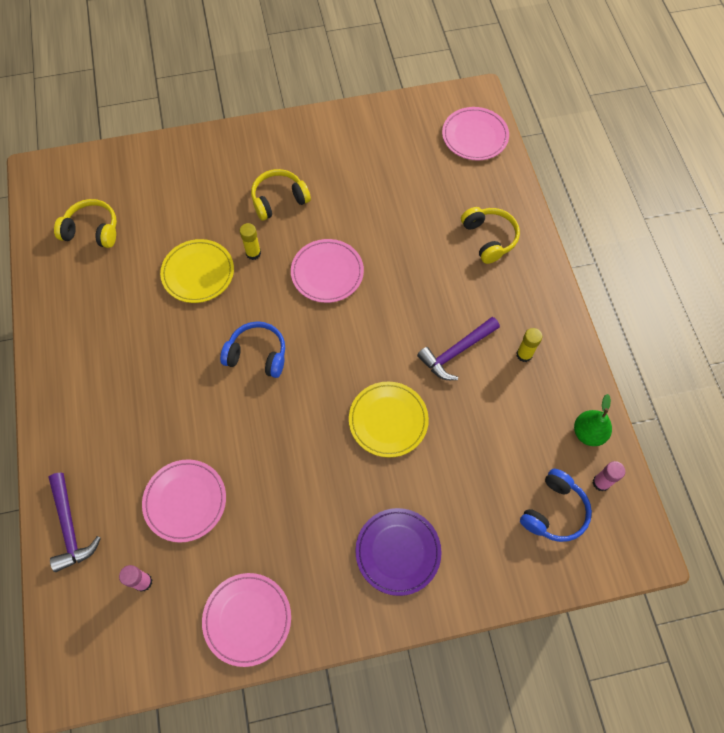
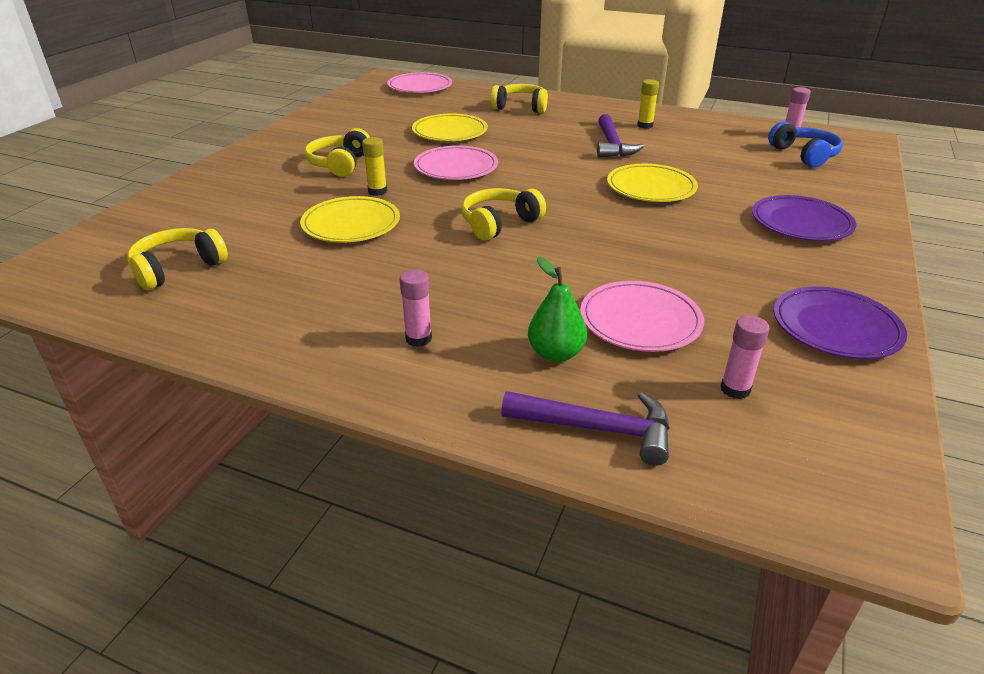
camera: 55 degrees left, 30 degrees down
(98, 397) = (418, 338): none -> pink glue stick
(247, 619) = (835, 327): pink plate -> purple plate
(257, 354) = (499, 223): blue headphones -> yellow headphones
(391, 225) = (450, 132): none -> yellow plate
(588, 433) = (740, 126): green pear -> green pear (556, 353)

